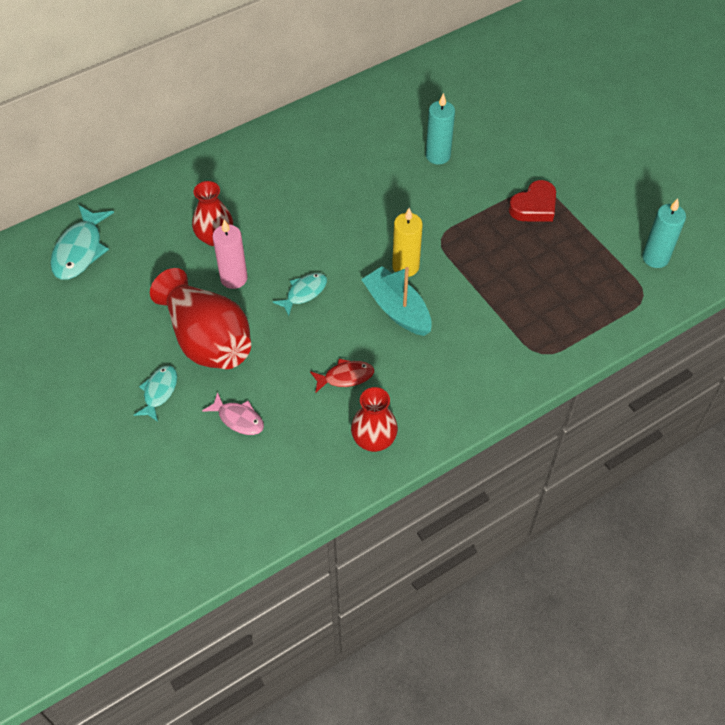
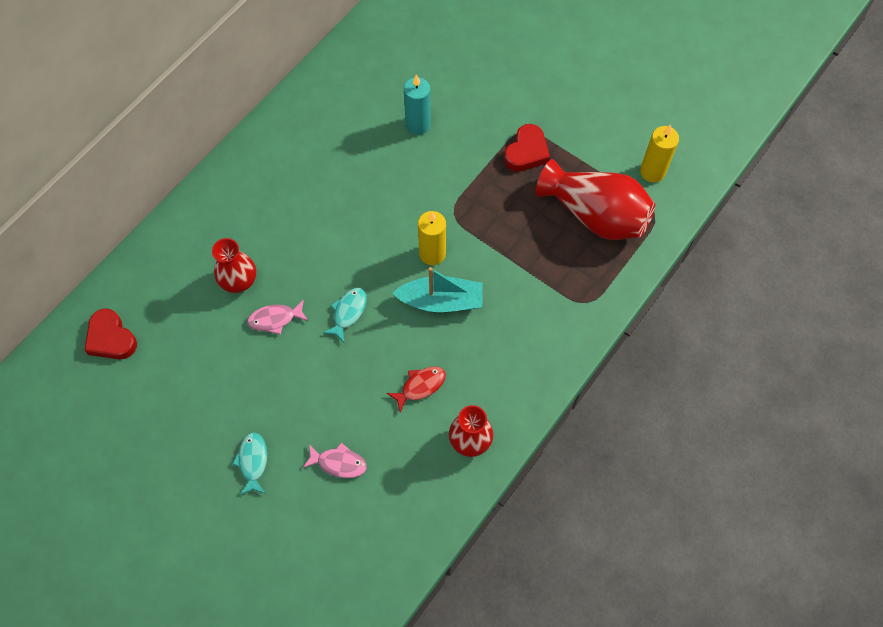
camera: 20 degrees left, 10 degrees up
(80, 250) = (111, 338): turquoise fish -> red heart
(207, 339) = (276, 392): red vase -> red vase (595, 215)
(234, 278) = (275, 319): pink candle -> pink fish
(397, 309) = (441, 301): turquoise boat -> turquoise boat turned 150 degrees clockwise
(655, 258) = (652, 172): turquoise candle -> yellow candle

